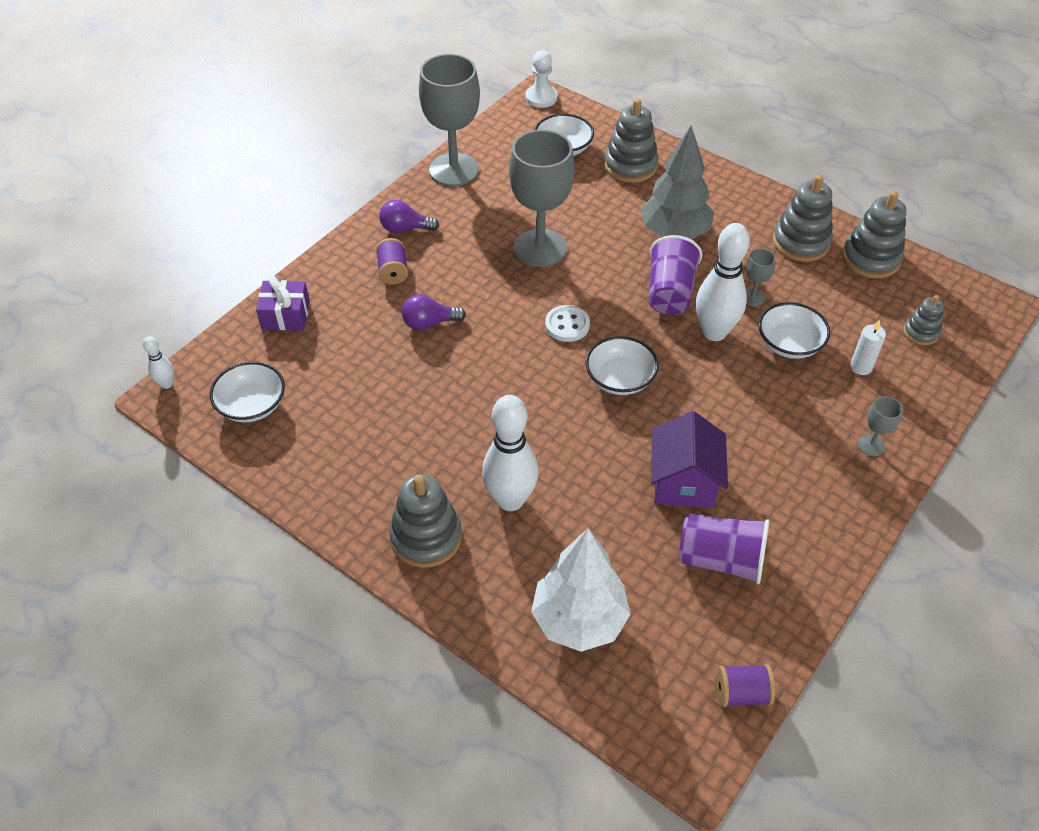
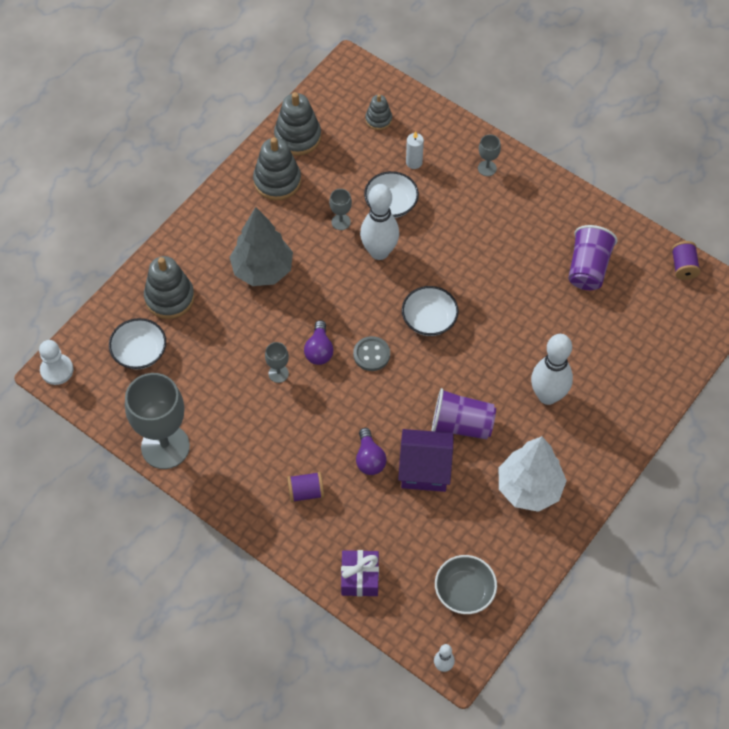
camera: 90 degrees left, 10 degrees up
(252, 405) = (464, 591): white bowl -> grey bowl
(405, 228) = (248, 485): purple light bulb -> purple light bulb (319, 350)
(426, 537) = (584, 451): grey stacking toy -> none
(540, 248) = (278, 373): grey goblet -> grey goblet, size x0.43
(567, 325) = (371, 354): white button -> grey button
(579, 620) = (642, 354): white tree -> white tree (529, 488)
(670, 292) = (335, 279): purple cup -> purple cup (461, 425)
(684, 482) = (525, 284): purple house -> purple house (425, 469)

